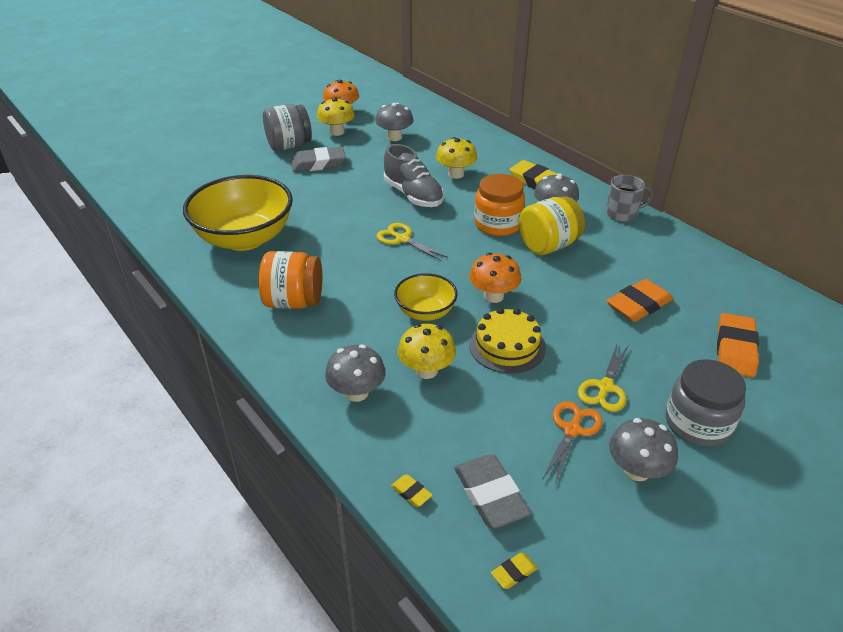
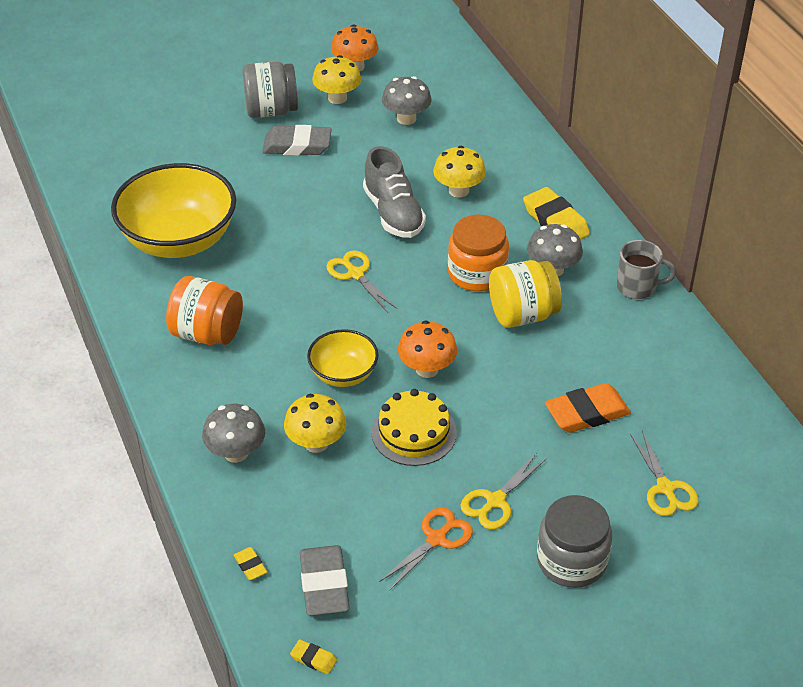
camera: 15 degrees right, 5 degrees up
(514, 572) = (313, 659): yellow eraser -> yellow eraser turned 45 degrees clockwise
(637, 470) = (480, 594): grey mushroom -> none
(735, 349) = (665, 488): orange eraser -> yellow scissors

